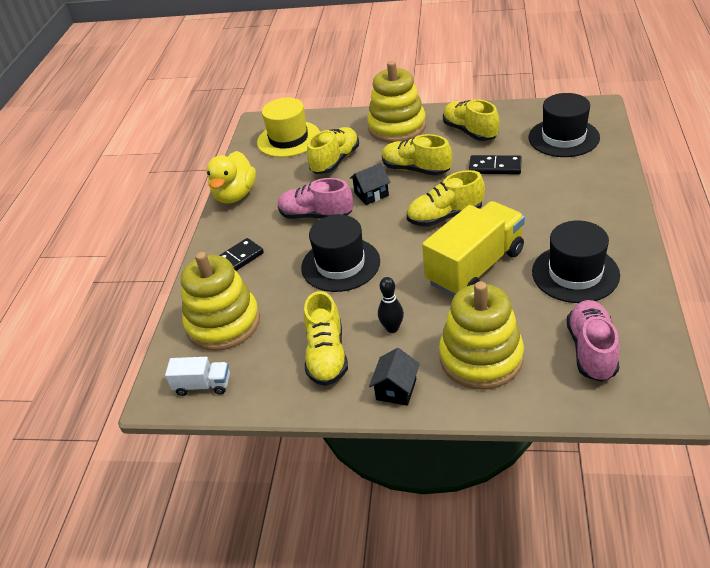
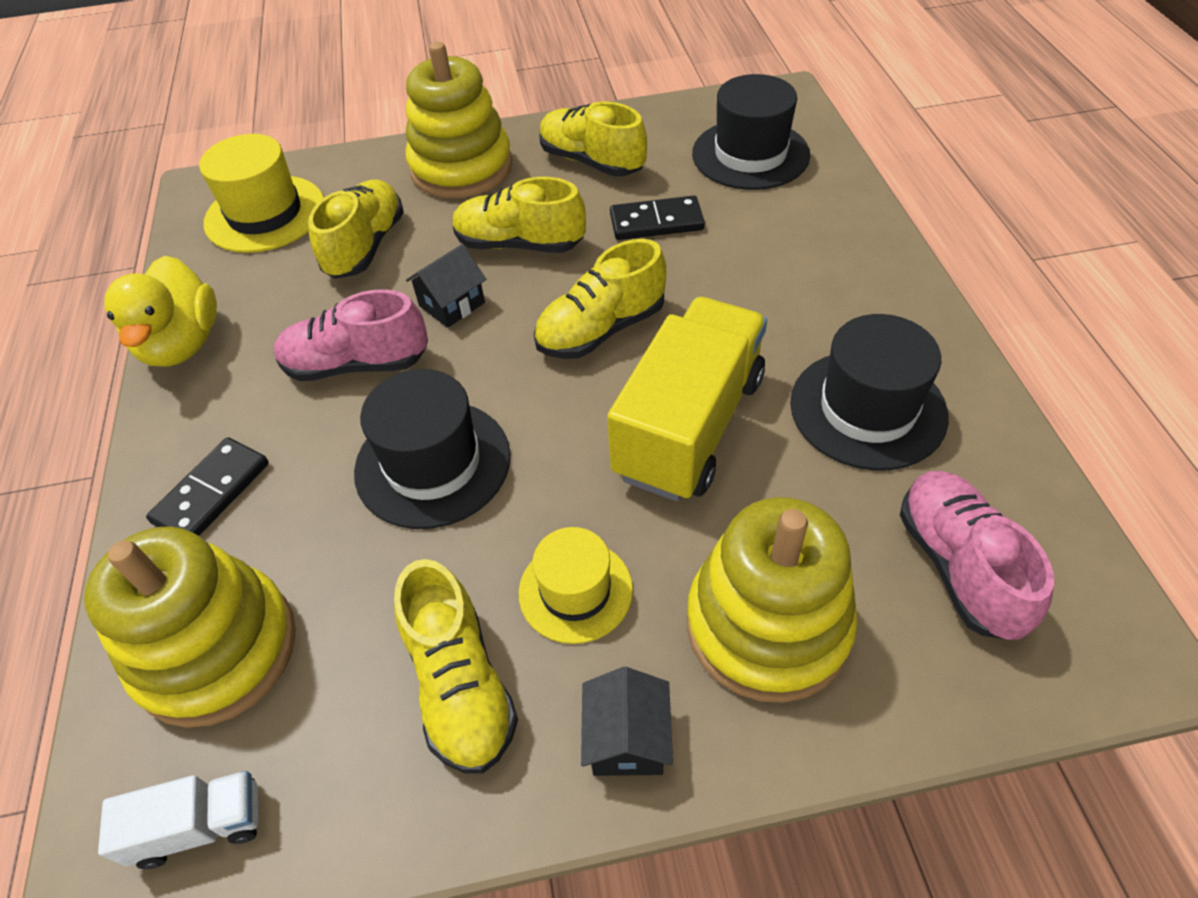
camera: 20 degrees left, 10 degrees up
(392, 328) = (575, 591): black bowling pin -> yellow hat

